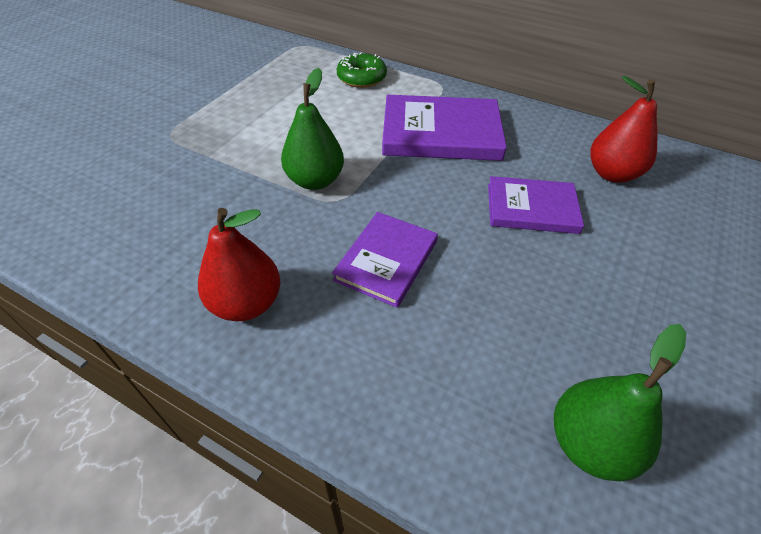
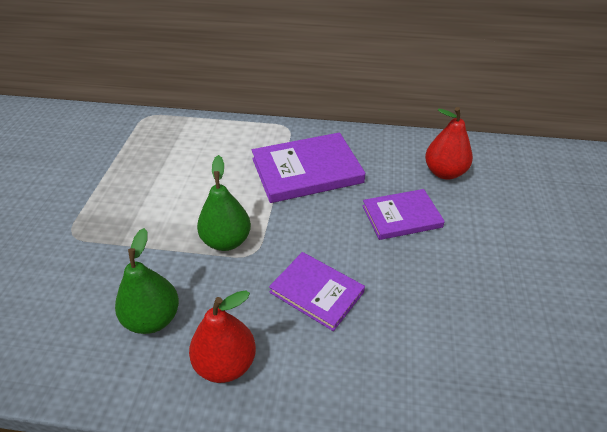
camera: 20 degrees left, 5 degrees down
(361, 78) = (218, 136): green donut -> none
(386, 260) = (317, 292): purple book -> purple book turned 60 degrees counterclockwise
(589, 443) = (511, 379): green pear -> green pear (153, 319)

